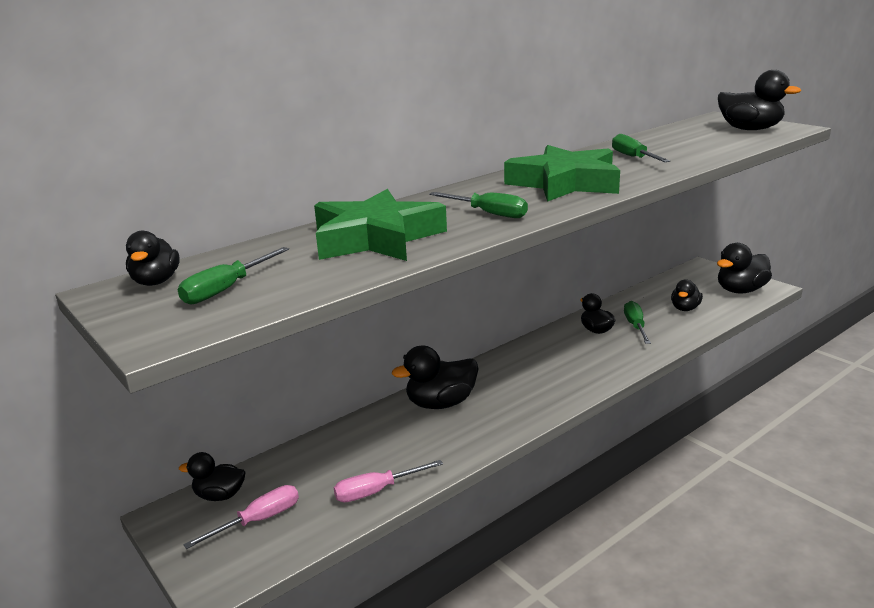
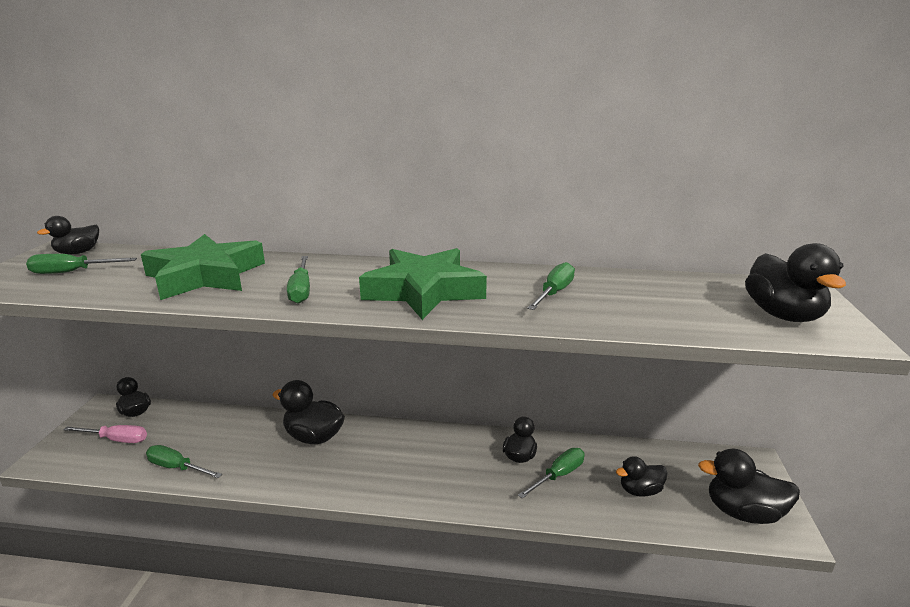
camera: 45 degrees right, 0 degrees up
(377, 491) = (177, 468): pink screwdriver -> green screwdriver

